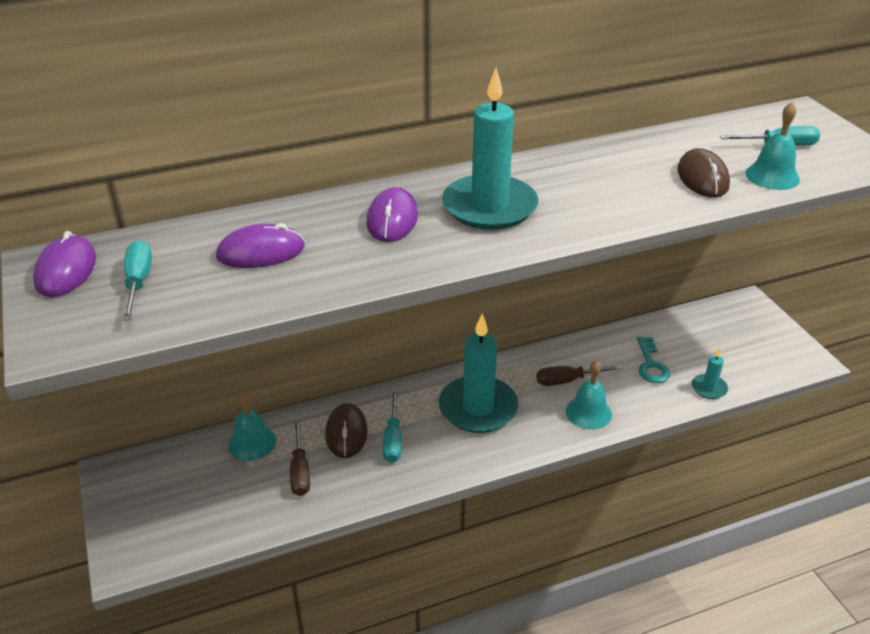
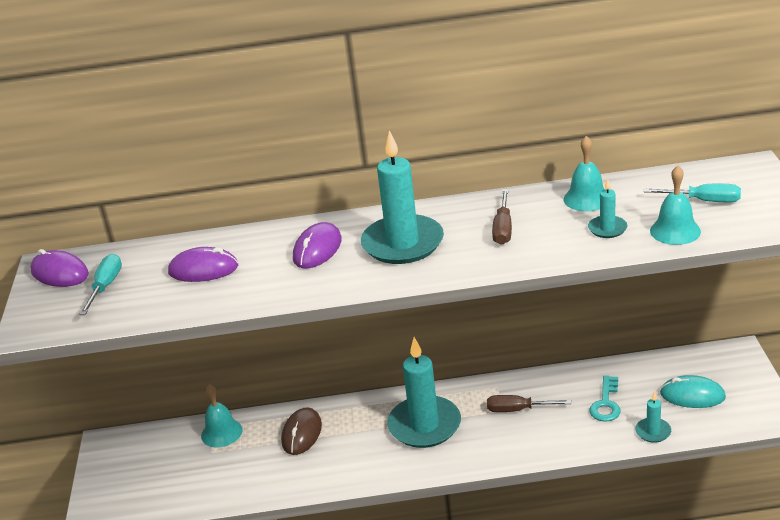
camera: 20 degrees right, 5 degrees down
(66, 270) = (60, 273): purple mouse -> purple mouse turned 75 degrees counterclockwise
(300, 471) = (252, 461): brown screwdriver -> brown screwdriver (503, 229)
(393, 440) = (339, 444): turquoise screwdriver -> none
(588, 412) = (524, 441): turquoise bell -> turquoise bell (586, 198)
(702, 178) = (607, 229): brown mouse -> turquoise candle
(728, 348) = (692, 395): none -> turquoise mouse

